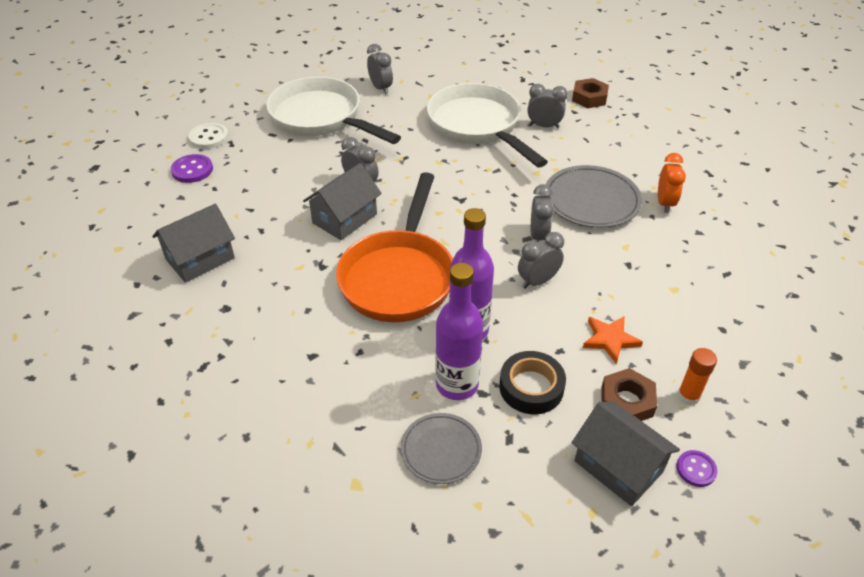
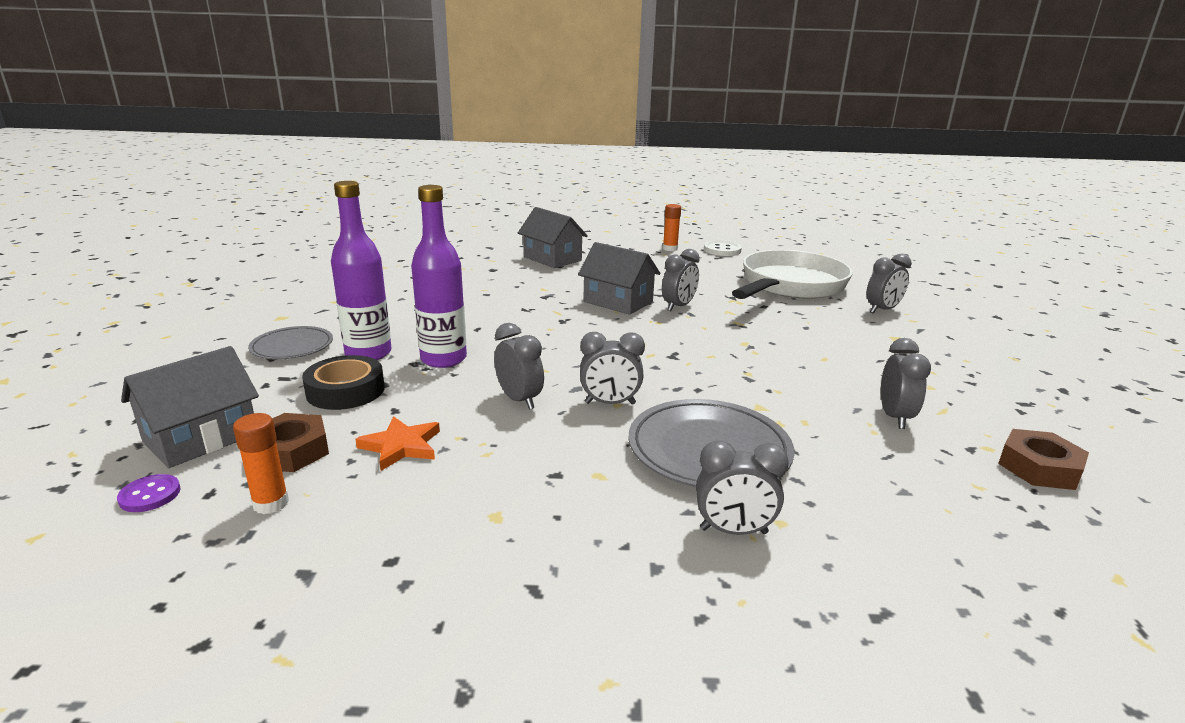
camera: 85 degrees right, 20 degrees down
(192, 170) = (670, 249): purple button -> orange glue stick
(399, 276) = (530, 327): orange pan -> none
(478, 126) = (847, 366): white pan -> none
(664, 203) = (733, 531): orange clock -> grey clock

